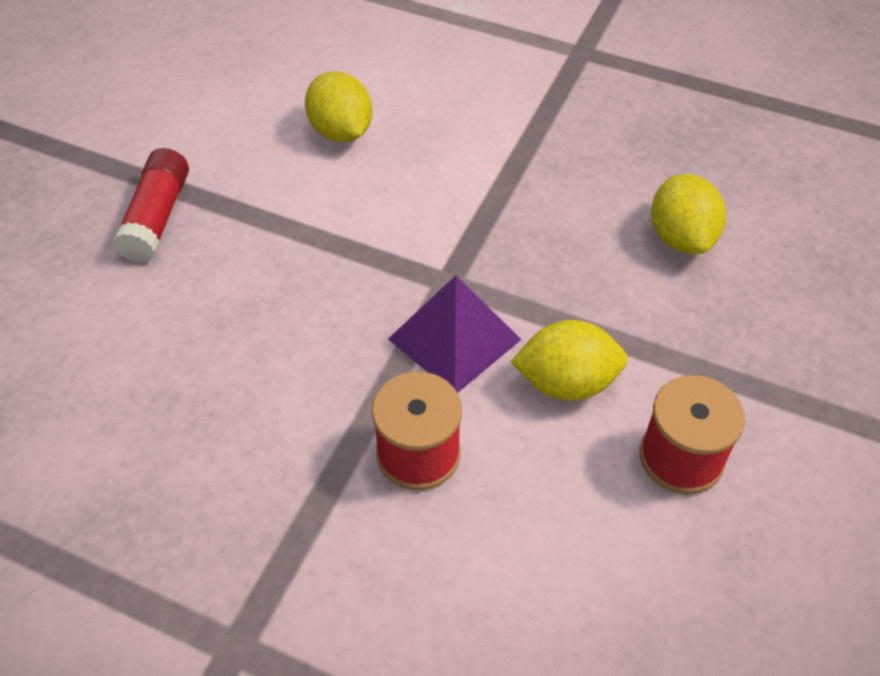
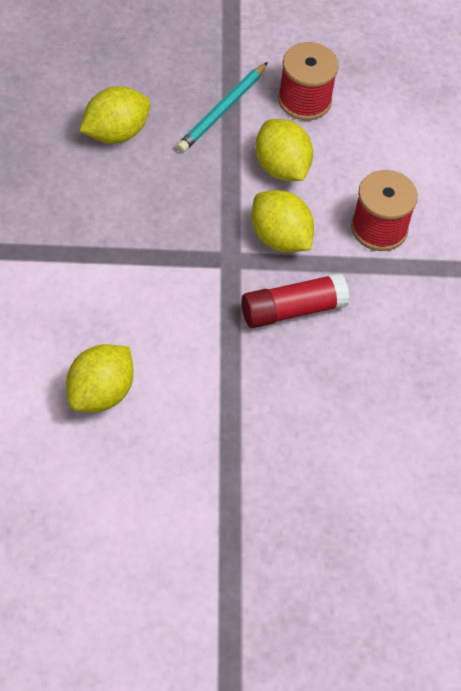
camera: 120 degrees left, 5 degrees up
(157, 217) = (269, 486): red glue stick -> red glue stick (292, 310)
(454, 339) = (280, 238): purple pyramid -> yellow lemon
(688, 353) = (222, 110): none -> turquoise pencil

